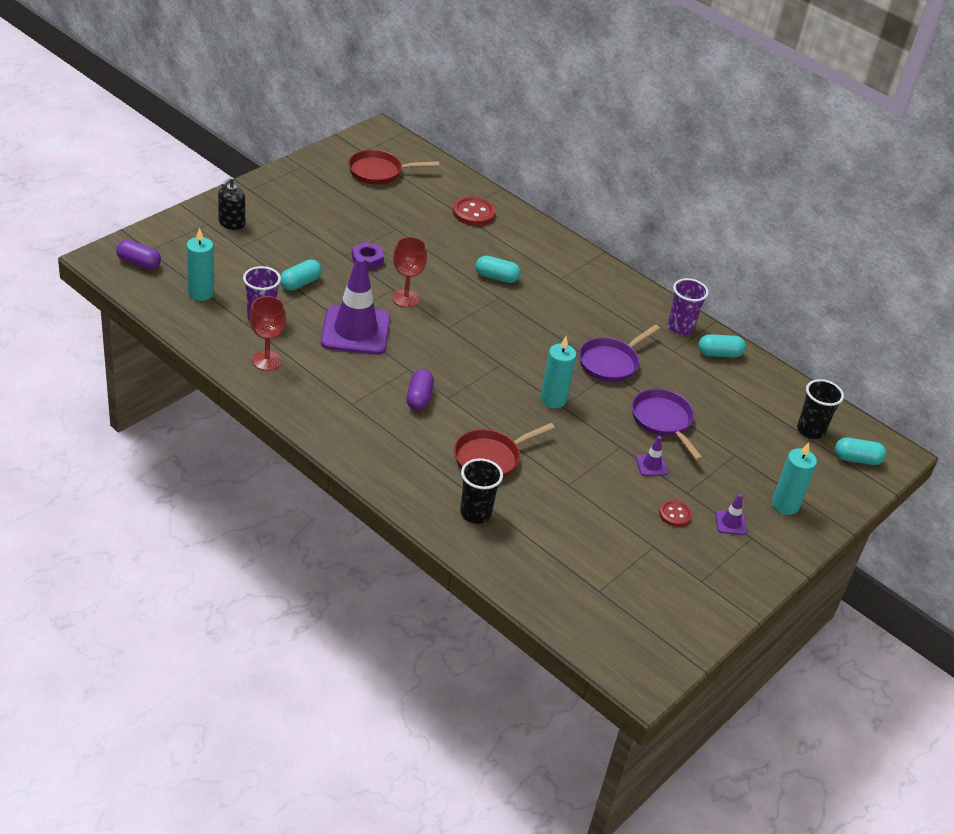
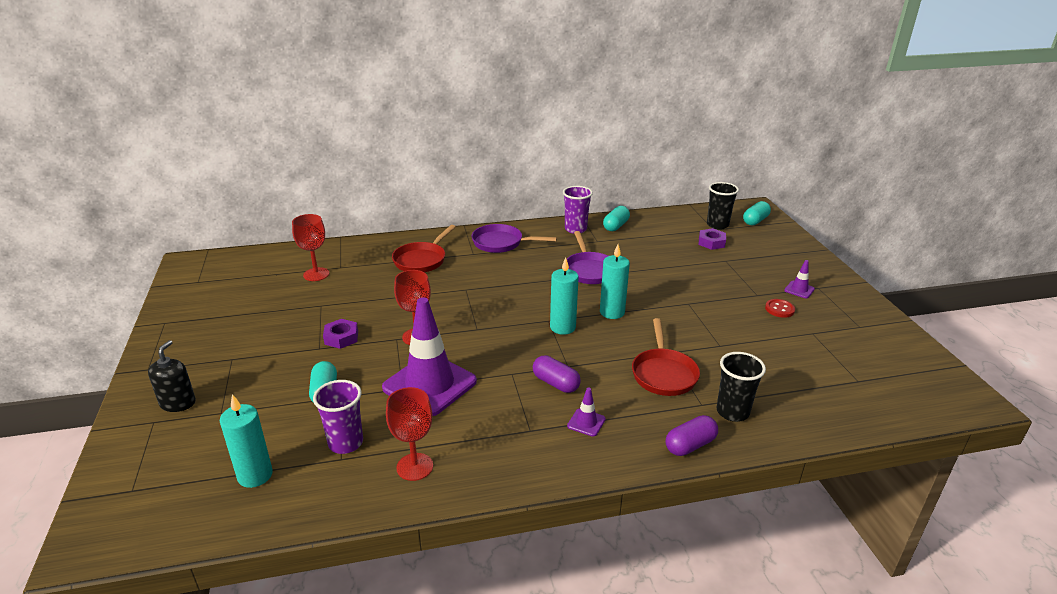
camera: 50 degrees left, 10 degrees down
(139, 263) = (141, 510): purple capsule -> purple capsule (690, 445)
(231, 223) = (178, 403): black soap dispenser -> black soap dispenser turned 150 degrees counterclockwise
(379, 172) = (237, 284): red pan -> red pan (422, 260)
(433, 204) = (316, 274): none -> red goblet
(473, 213) = (351, 260): red button -> none
(496, 277) = (441, 281): turquoise capsule -> none
(651, 465) = (718, 298): purple traffic cone -> purple traffic cone (586, 422)
(663, 421) = (672, 274): purple pan -> purple pan (501, 243)
(763, 435) = (711, 242): none -> purple nut
(785, 505) = (789, 262): turquoise candle -> turquoise candle (562, 327)

